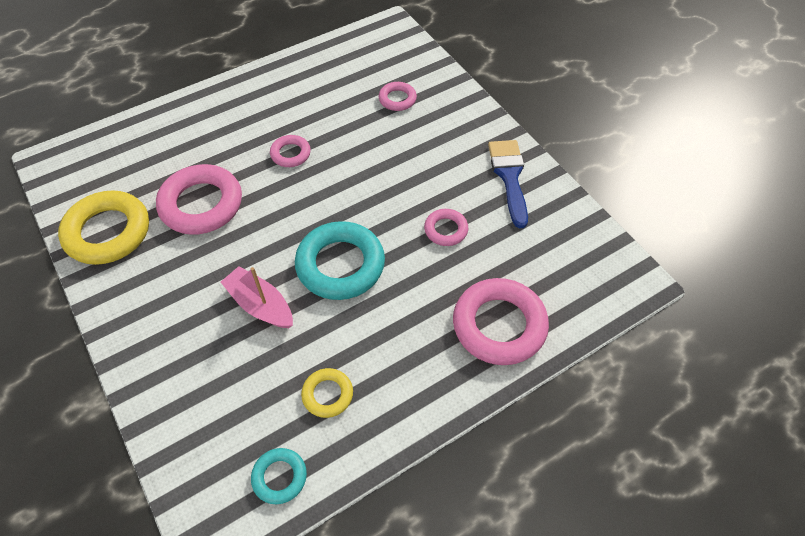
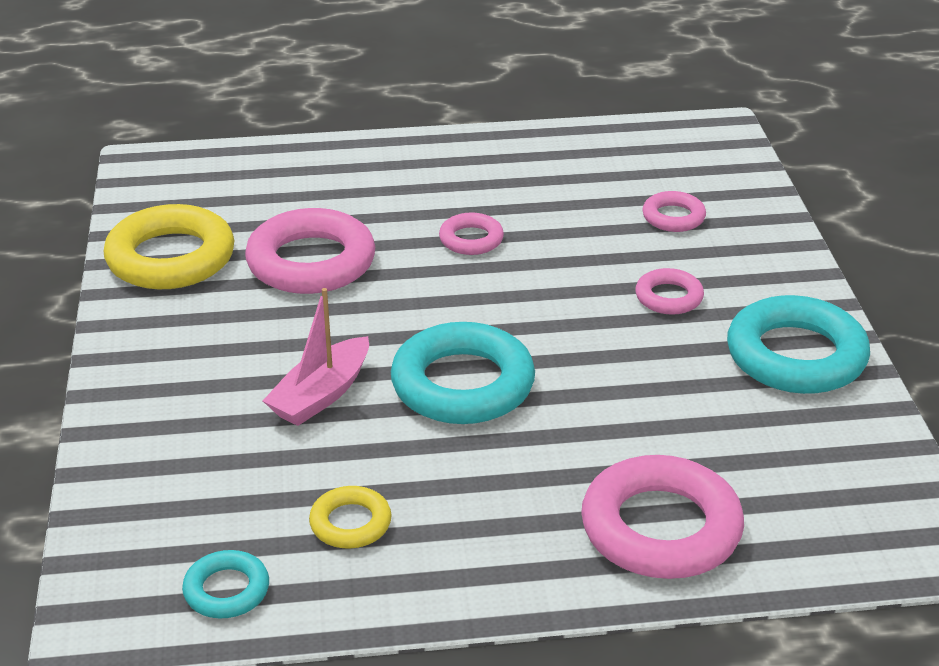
camera: 25 degrees right, 20 degrees down
(260, 305) = (321, 395): pink boat -> pink boat turned 120 degrees counterclockwise
(446, 230) = (649, 390): pink ring -> pink ring (668, 297)
(509, 177) = (796, 356): blue brush -> turquoise ring

